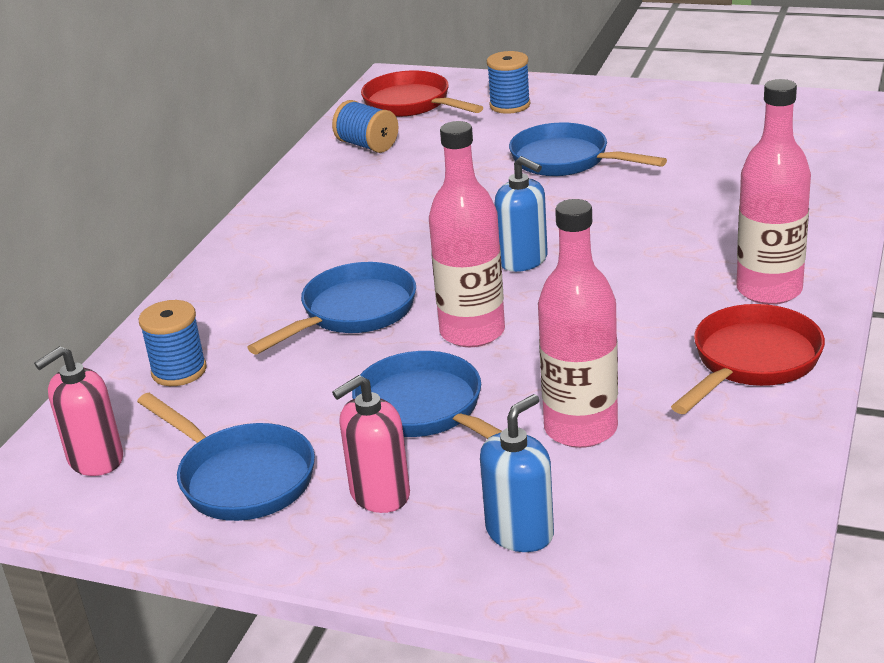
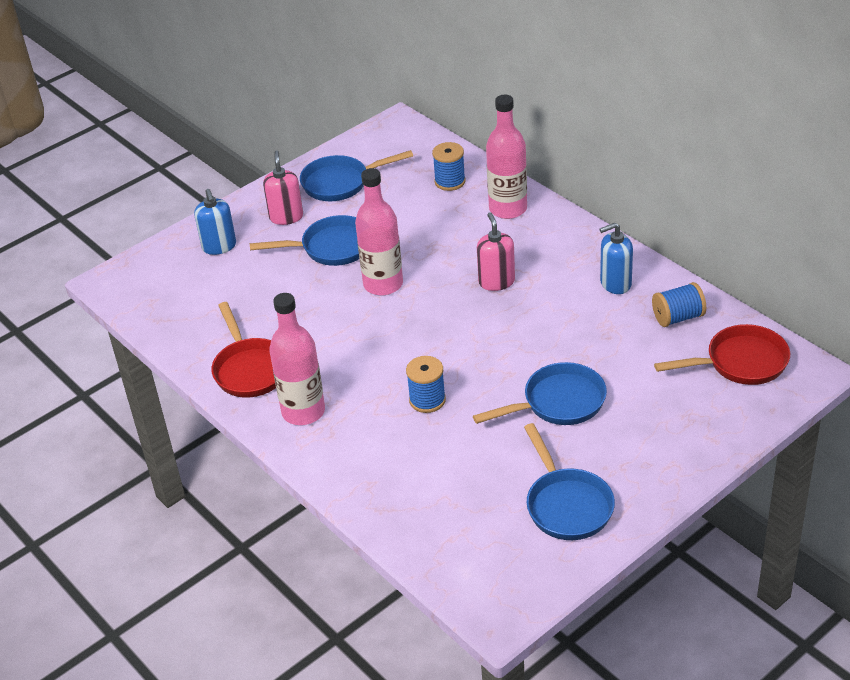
camera: 120 degrees right, 10 degrees up
(95, 460) = (399, 147): pink soap dispenser -> pink soap dispenser (496, 282)
(353, 313) = (447, 249): blue pan -> blue pan (566, 505)
(510, 105) = (689, 413): blue spool -> blue spool (427, 400)
(523, 260) = (439, 330): blue soap dispenser -> blue soap dispenser (615, 283)
(580, 429) = (264, 289): pink bottle -> pink bottle (508, 209)

